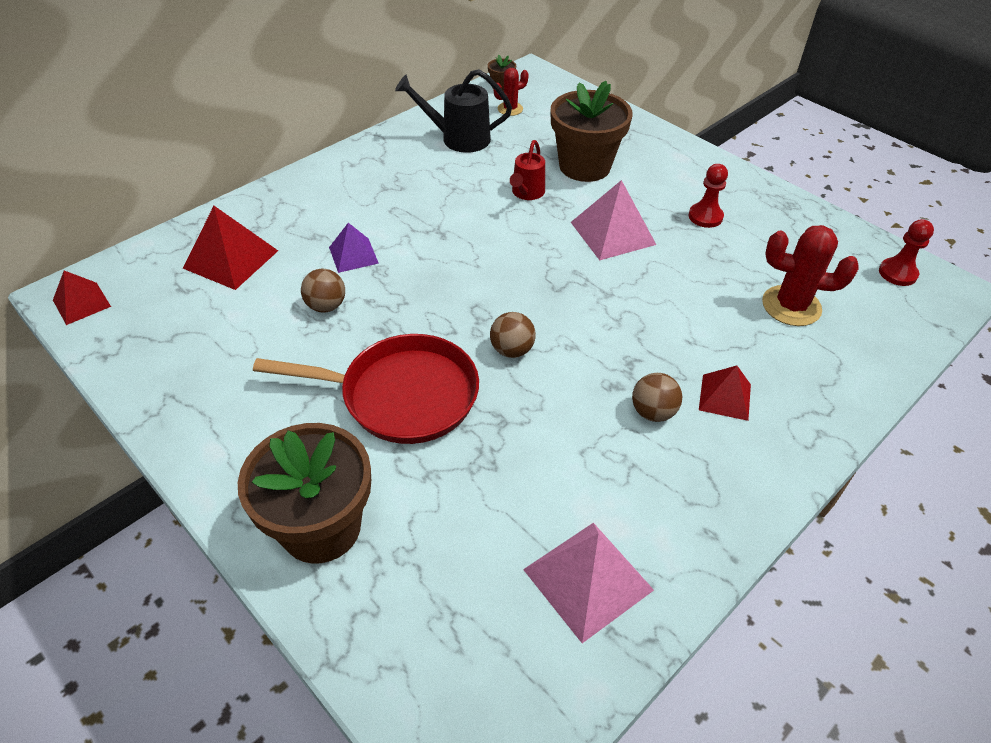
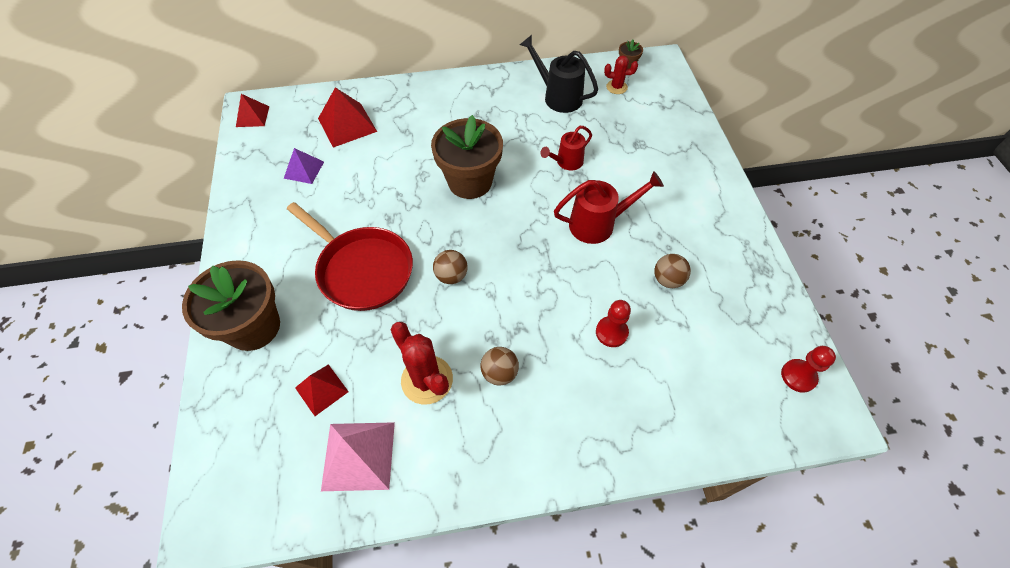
camera: 35 degrees right, 10 degrees up
(326, 306) = (371, 185): brown ball -> brown ball (667, 280)
(353, 255) = (416, 156): purple pyramid -> purple pyramid (304, 170)
(584, 166) = (628, 159): brown flower pot -> brown flower pot (470, 182)
(612, 233) = (598, 224): pink pyramid -> red watering can
(705, 217) = (682, 245): red pawn -> red pawn (611, 332)
(725, 397) = (558, 392): red pyramid -> red pyramid (321, 389)
(791, 306) = (678, 353): red cactus -> red cactus (427, 380)

